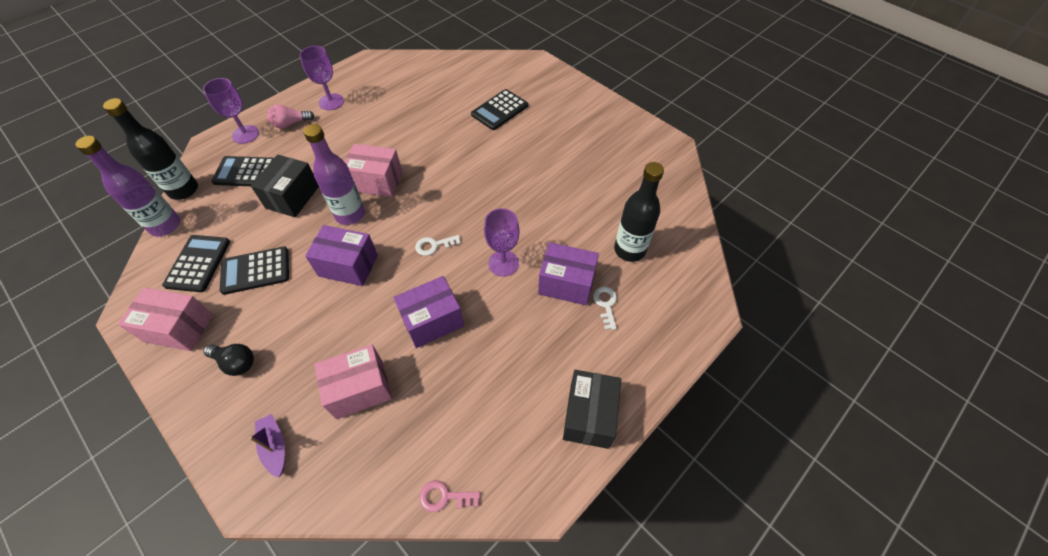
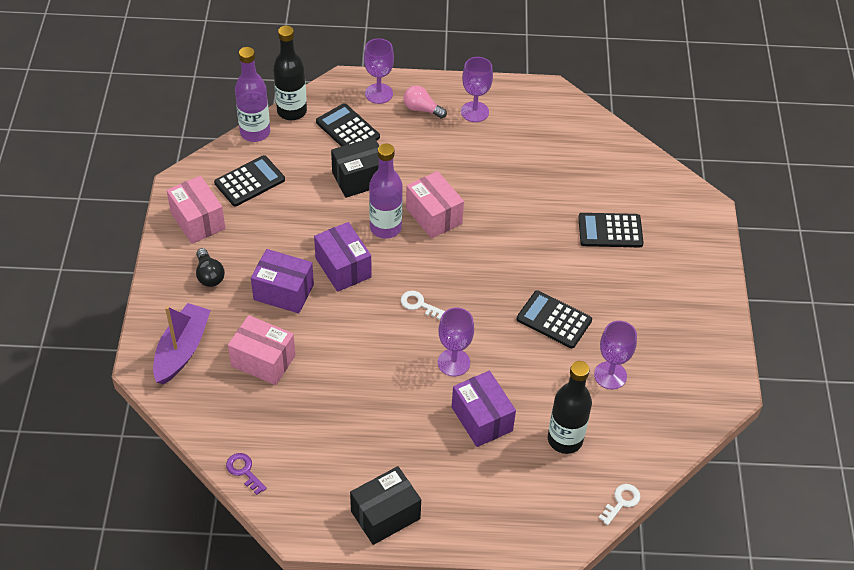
camera: 45 degrees right, 5 degrees down
(255, 271) = (280, 218): black calculator -> black calculator (554, 320)
(274, 447) = (182, 350): purple boat -> purple boat, size x1.73
(432, 321) = (356, 358): purple box -> purple box (283, 292)
(444, 497) = (244, 471): pink key -> purple key
(604, 189) = (610, 375): none -> purple goblet
(606, 304) = (491, 460): white key -> white key (621, 502)

